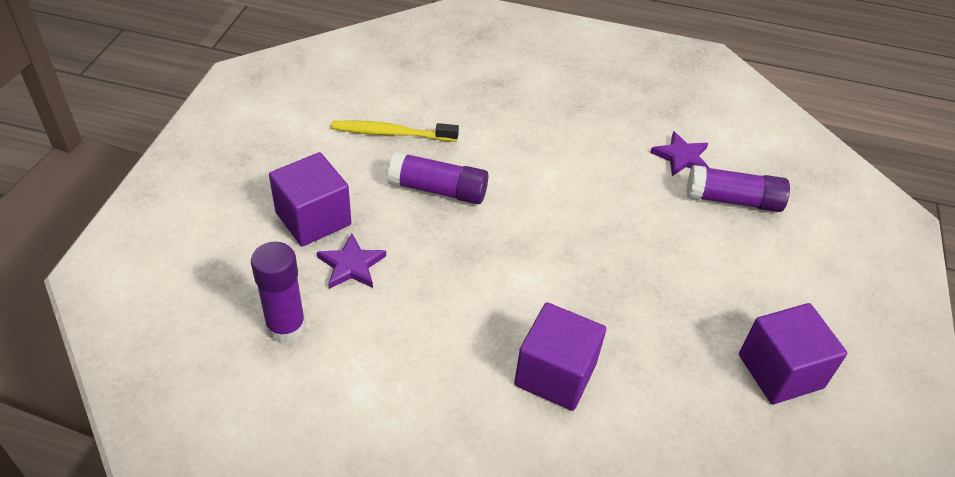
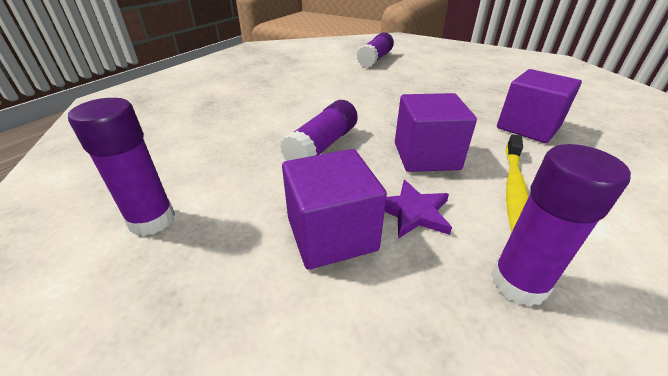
camera: 70 degrees left, 10 degrees down
(306, 122) = (152, 220): none -> purple glue stick
(391, 133) = (227, 160): yellow toothbrush -> yellow toothbrush (513, 188)
(681, 157) = (334, 64): purple star -> none
(780, 371) = (502, 70): purple cube -> purple cube (426, 156)

